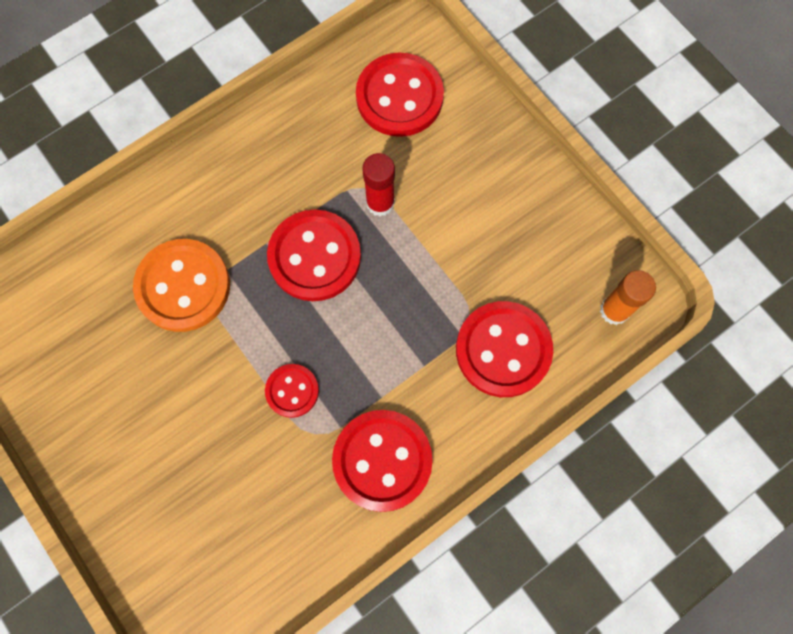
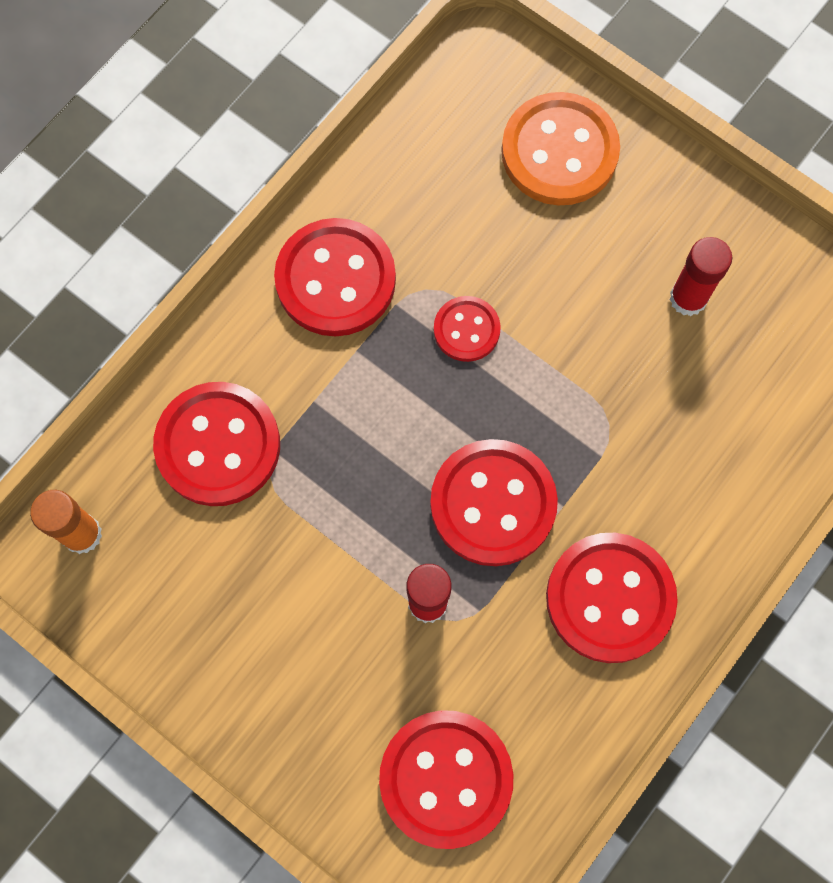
camera: 165 degrees right, 0 degrees up
(115, 371) = (688, 298): none -> red glue stick
(183, 286) = (648, 421): orange button -> orange button (559, 152)
(256, 175) = (610, 598): none -> red button

